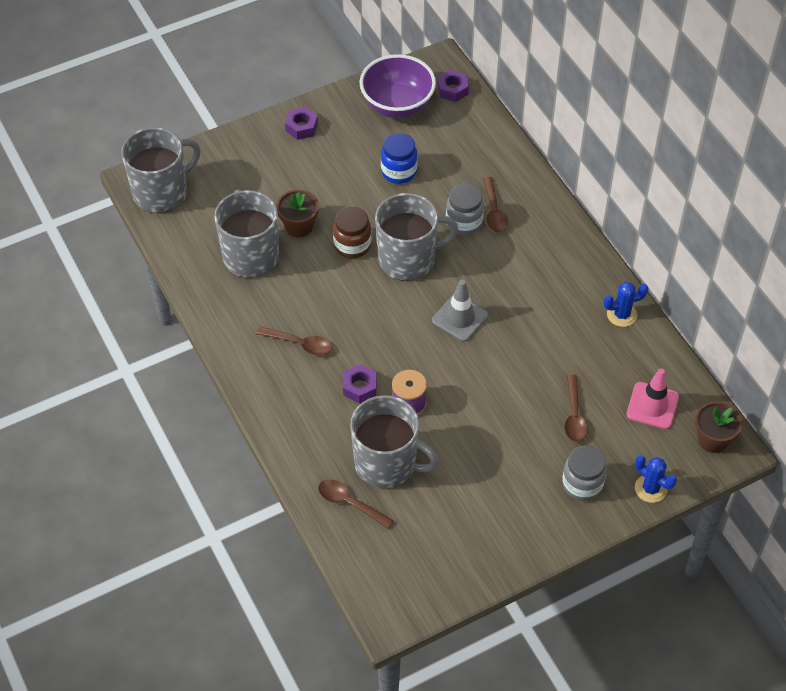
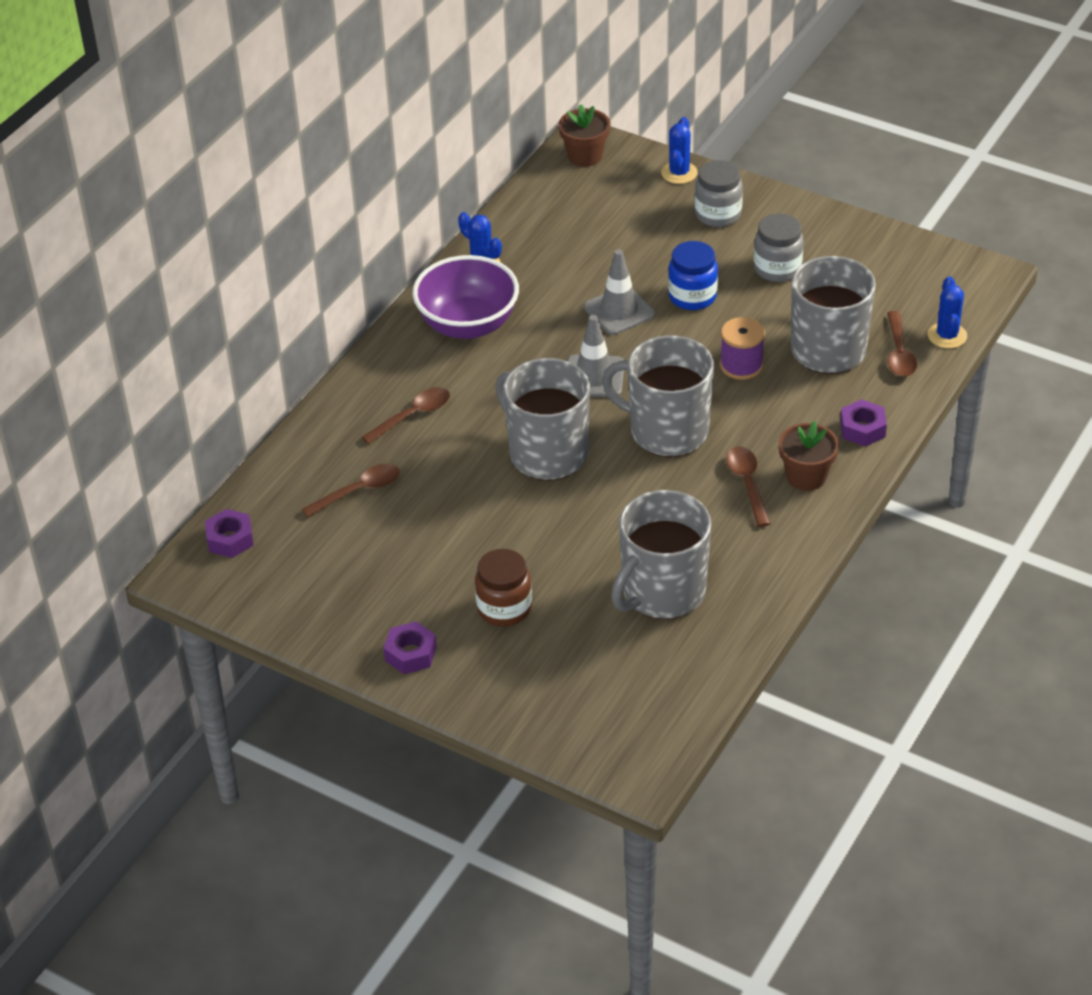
camera: 120 degrees left, 10 degrees down
(161, 192) = (639, 735): grey mug -> grey mug (667, 431)
(299, 226) = (579, 571): brown flower pot -> brown flower pot (806, 476)
(344, 544) = (947, 336): none -> blue cactus
(352, 245) = (568, 509): brown jar -> brown jar (504, 608)
(360, 387) = (757, 410): purple nut -> purple nut (862, 429)
(397, 105) = (298, 579): purple bowl -> purple bowl (468, 325)
(399, 171) = (415, 524): blue jar -> blue jar (692, 296)
(464, 222) = (451, 432): grey jar -> grey jar (777, 269)
(516, 366) = (619, 311): none -> grey traffic cone
(574, 415) = (642, 249): brown spoon -> brown spoon (359, 491)
(652, 405) = (581, 205): pink traffic cone -> none

